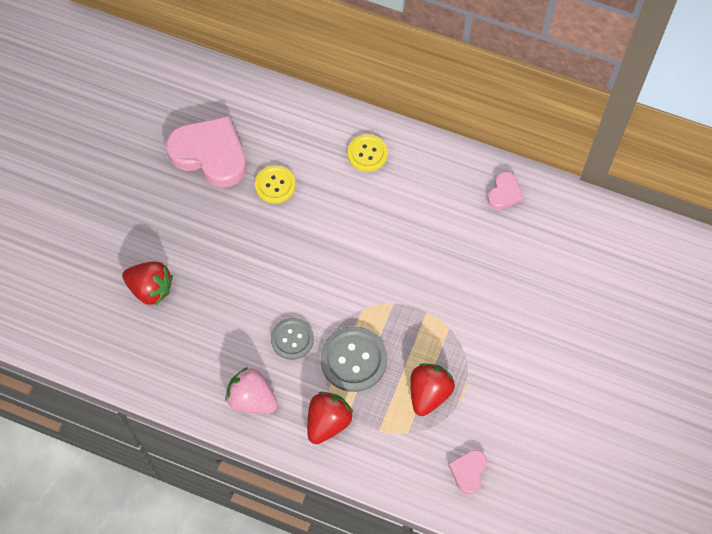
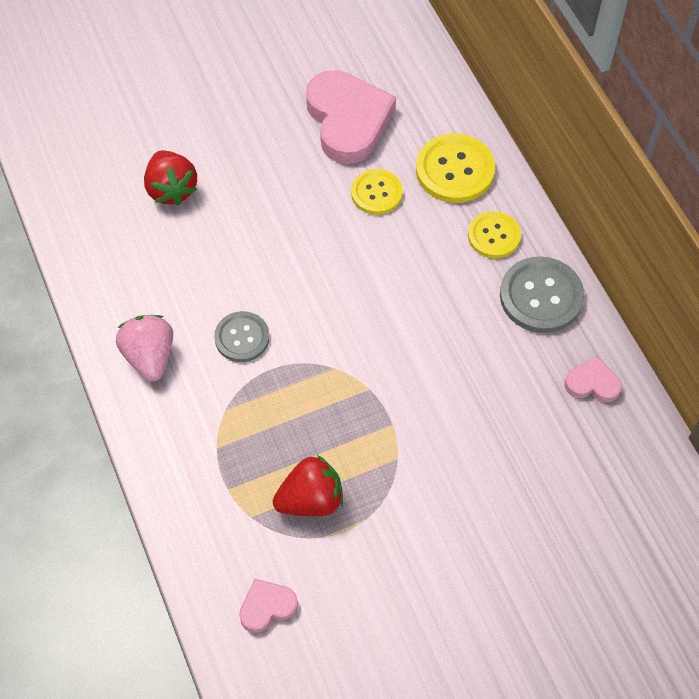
camera: 45 degrees right, 5 degrees down
(304, 132) = (455, 170): none -> yellow button
(328, 422) = (191, 438): red strawberry -> none
(353, 360) = (276, 405): grey button -> grey button (541, 296)
(504, 193) = (592, 383): pink heart -> pink heart turned 150 degrees counterclockwise

